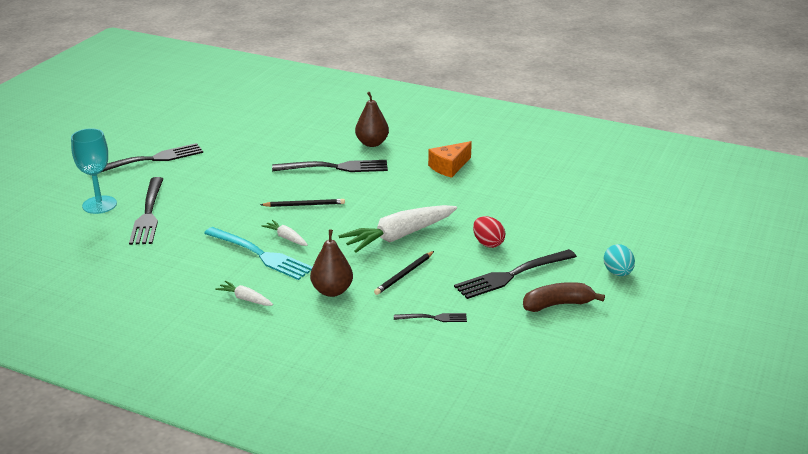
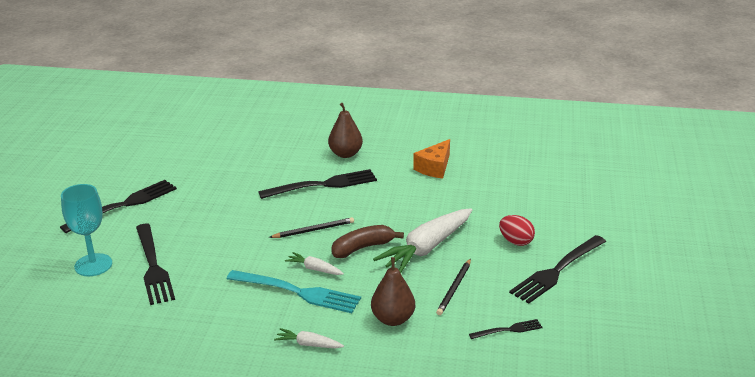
camera: 15 degrees left, 0 degrees up
(558, 304) = (616, 294): brown banana -> brown banana (362, 248)
(618, 273) = (651, 251): turquoise egg -> none

